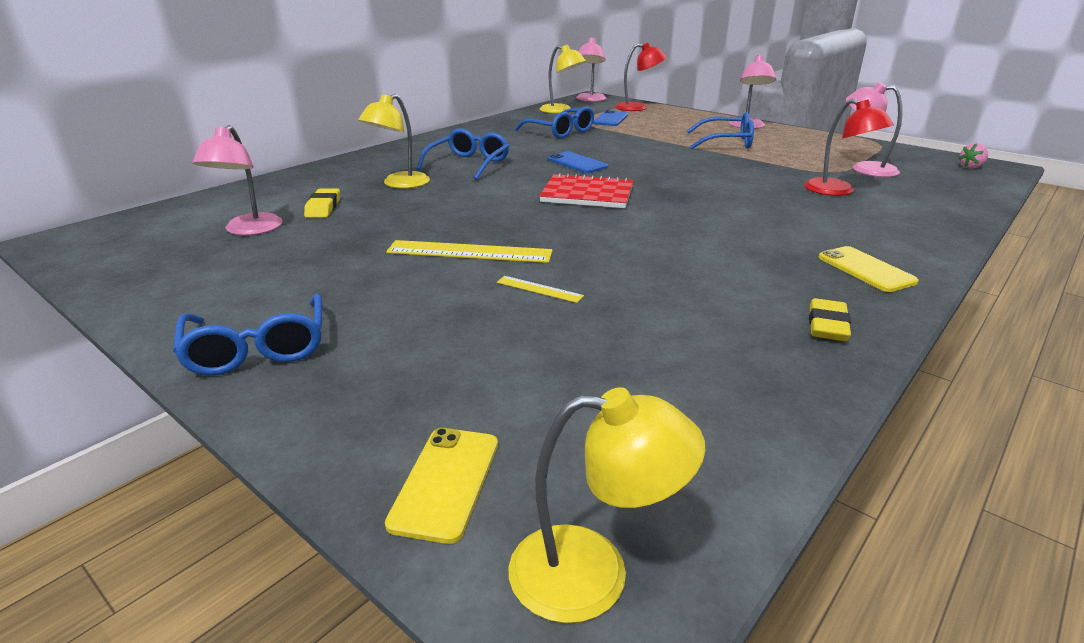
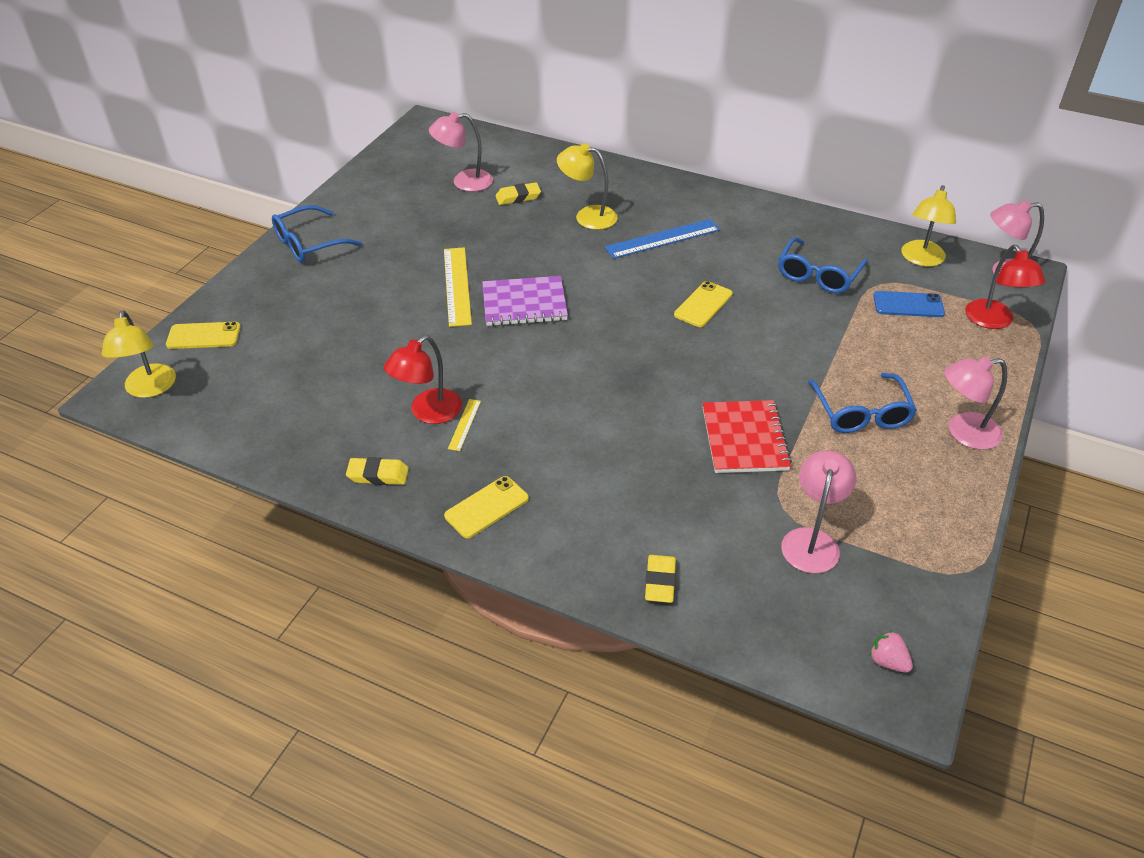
camera: 75 degrees right, 15 degrees up
(468, 164) = (662, 239): blue glasses -> blue ruler
(529, 223) = (524, 303): none -> purple notebook
(539, 289) = (404, 330): yellow ruler -> yellow ruler (464, 424)
(577, 163) = (703, 304): blue phone -> yellow phone
(587, 194) = (609, 325): red notebook -> red notebook (744, 439)
(838, 191) = (705, 506): red lamp -> red lamp (428, 413)
(933, 213) = (660, 582): none -> yellow eraser

